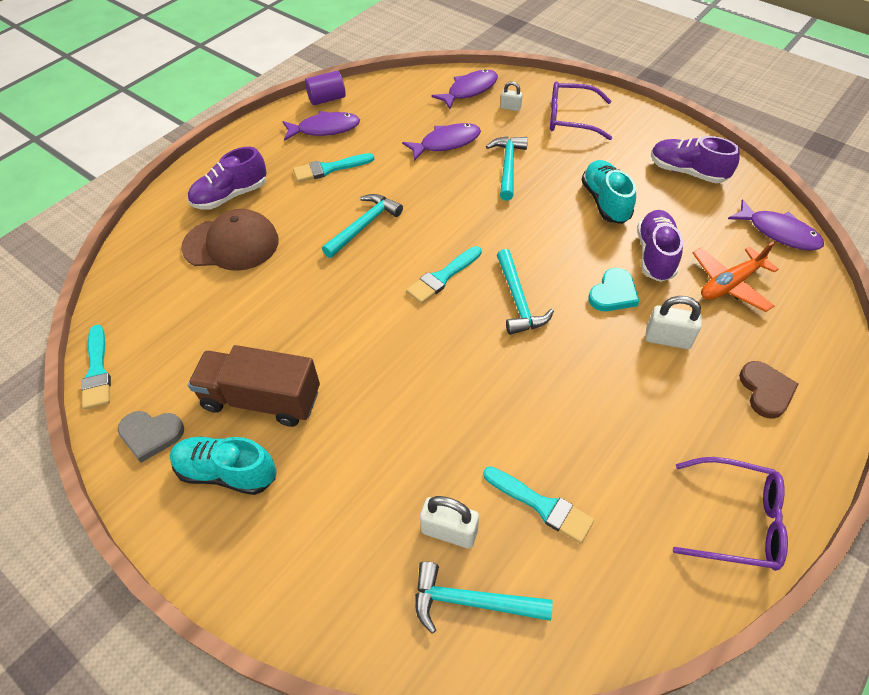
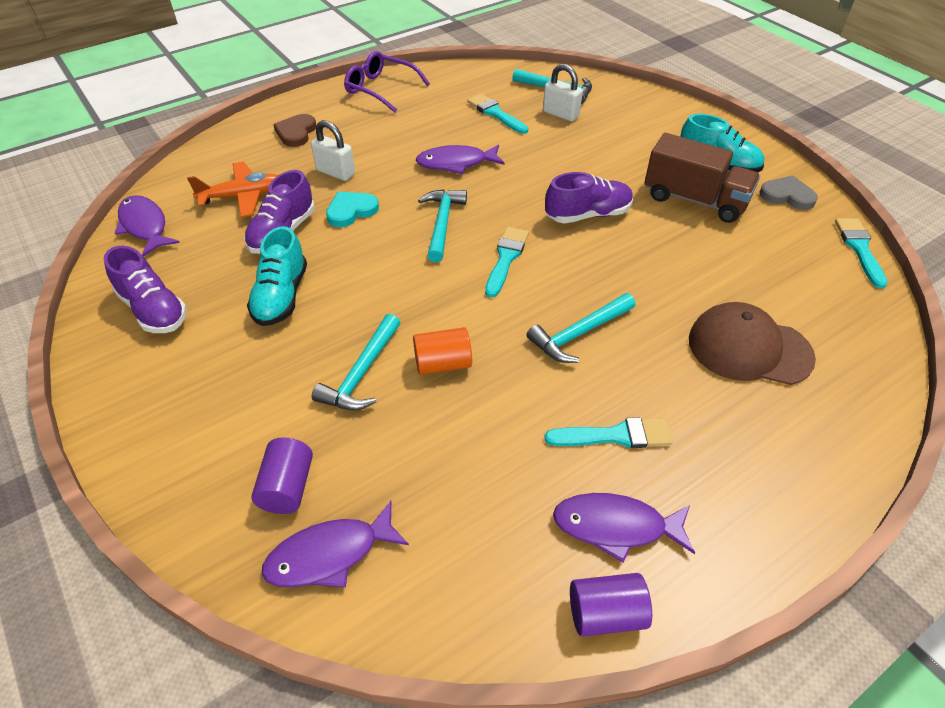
camera: 165 degrees left, 5 degrees down
(230, 196) = (764, 423): purple shoe -> purple shoe (588, 215)
(442, 277) = (506, 258): turquoise brush -> turquoise brush turned 45 degrees counterclockwise
(446, 143) = (425, 438): purple fish -> purple fish (456, 163)
(456, 184) = (443, 364): none -> orange cylinder
(510, 107) = (287, 487): white padlock -> purple cylinder
(571, 118) = (214, 435): purple glasses -> none

